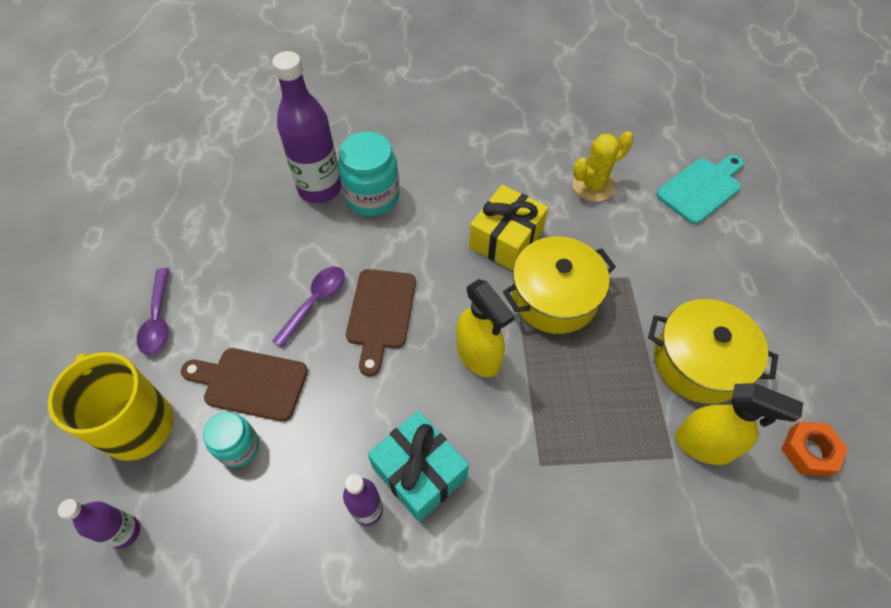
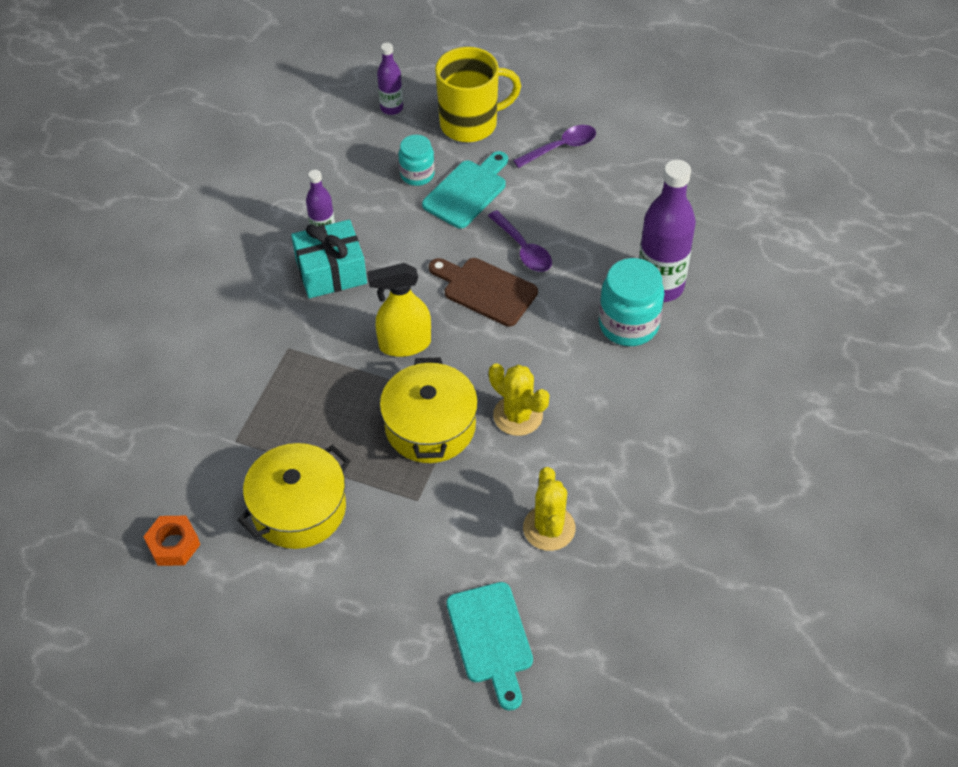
camera: 115 degrees right, 5 degrees down
(158, 319) = (561, 147): purple spoon -> purple spoon turned 135 degrees clockwise
(250, 383) = (467, 191): brown cutting board -> turquoise cutting board
(506, 239) = (518, 415): yellow gift -> yellow cactus
(704, 445) = (229, 468): yellow spray bottle -> none

